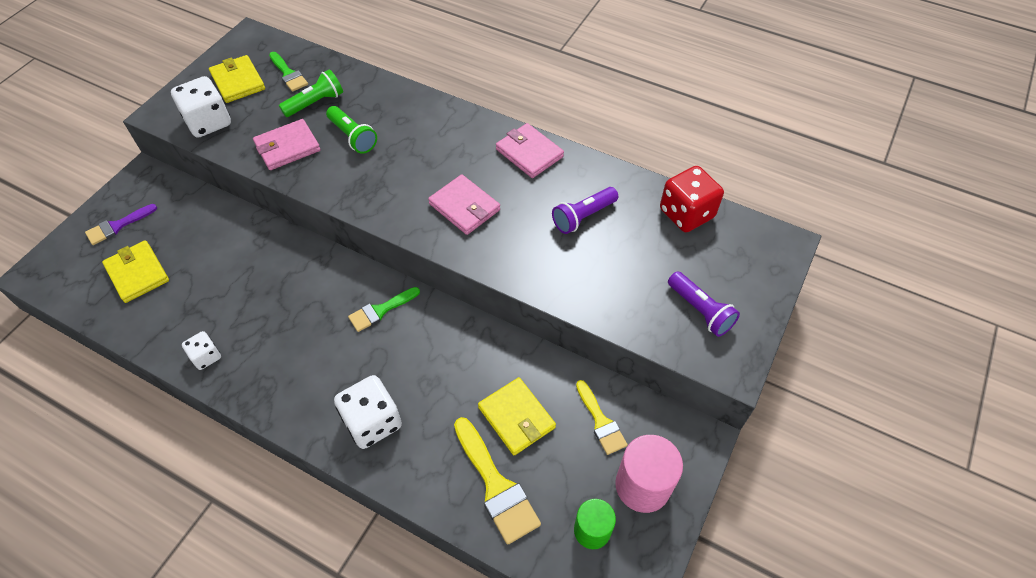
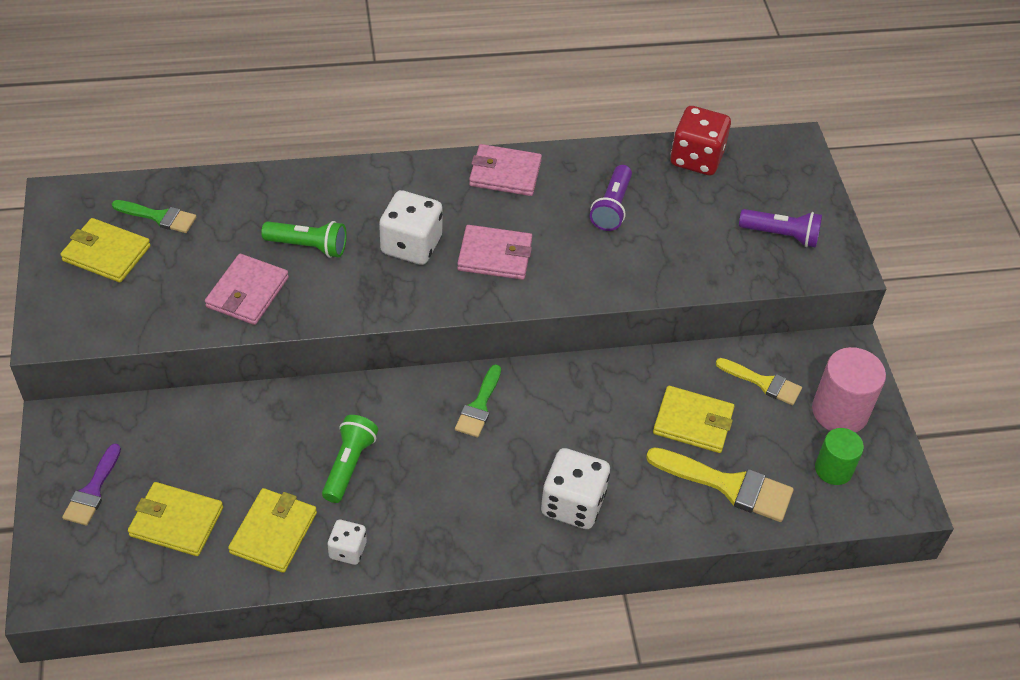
camera: 40 degrees left, 5 degrees down
(178, 316) = (273, 533): none -> yellow wallet
(208, 122) = (123, 313): white dice -> white dice (411, 245)
(315, 103) = (227, 232): green flashlight -> green flashlight (349, 465)

